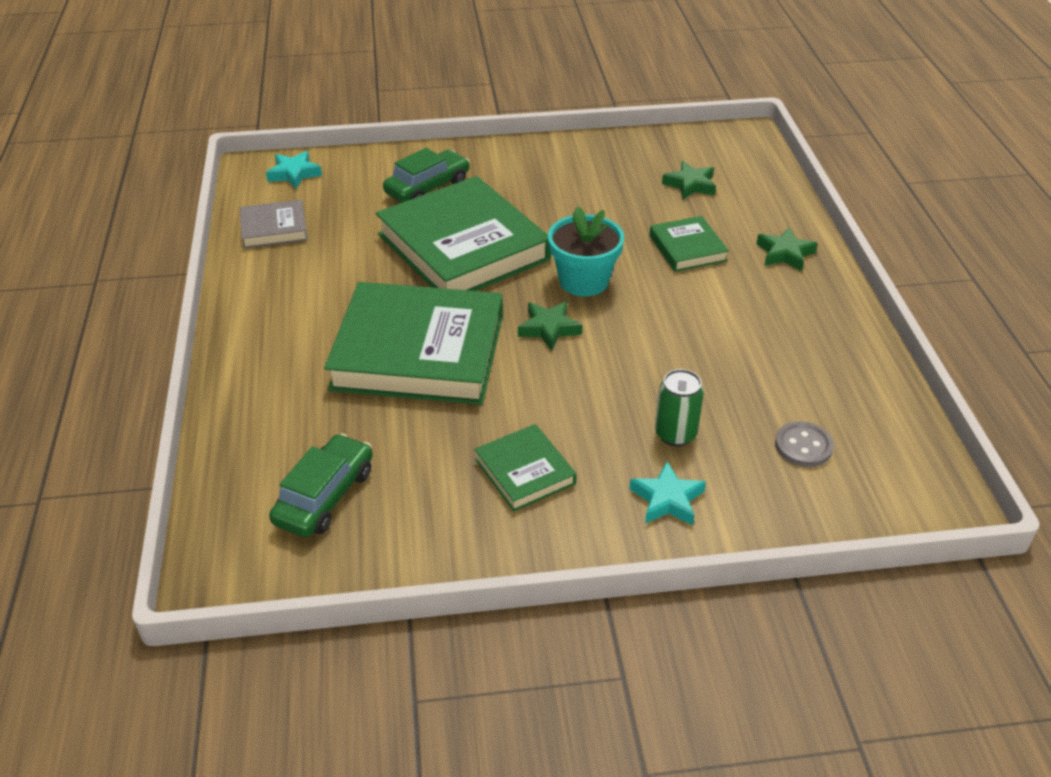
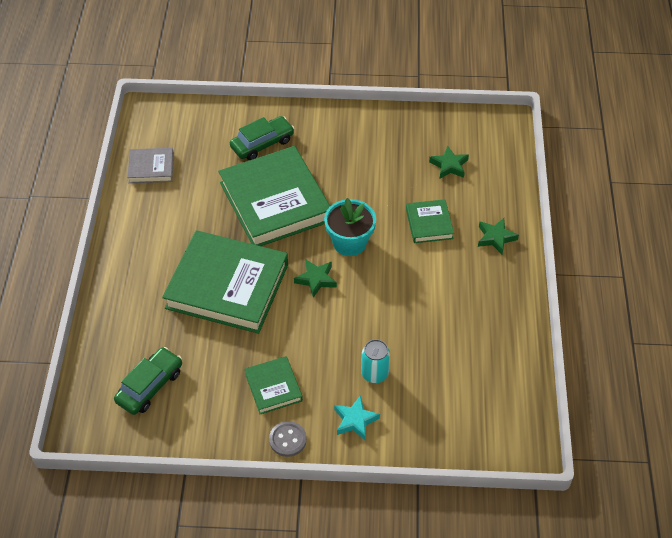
camera: 10 degrees right, 10 degrees up
(294, 174) = (172, 119): turquoise star -> none
(675, 434) = (374, 374): green can -> turquoise can
(803, 446) = (453, 395): grey button -> grey button (287, 440)

